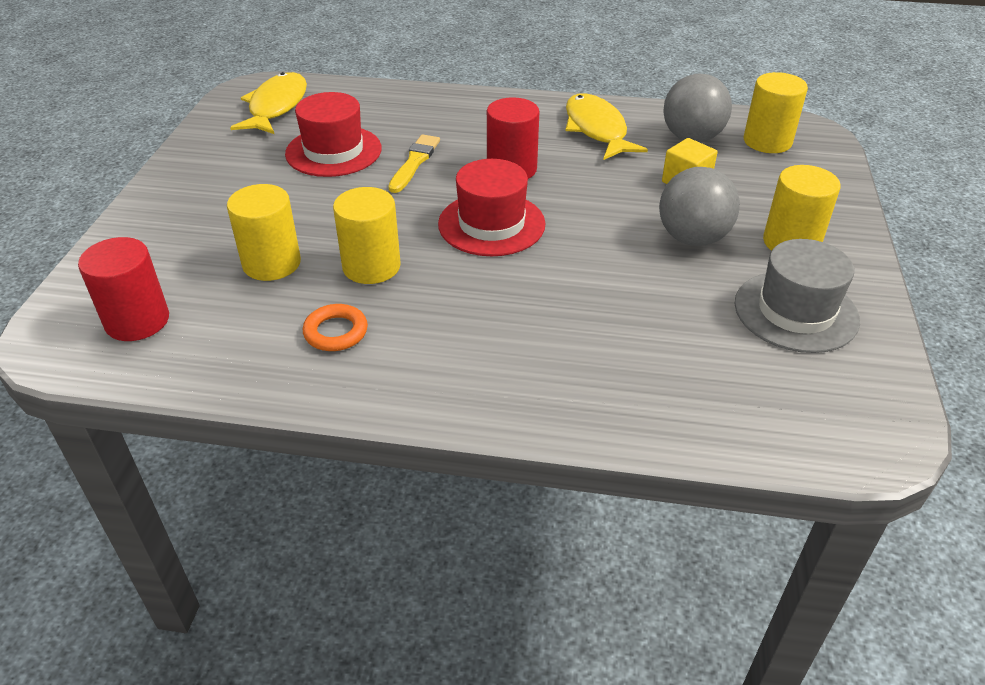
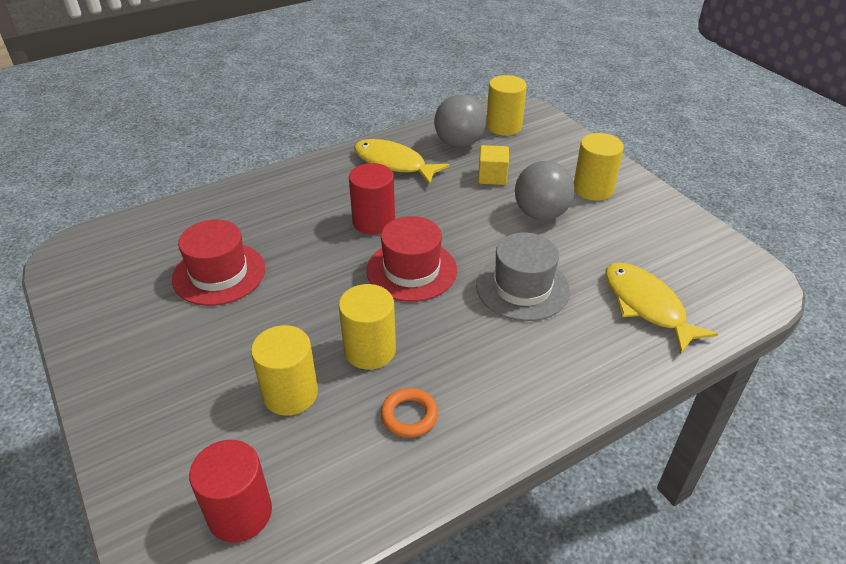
camera: 40 degrees left, 0 degrees up
(276, 106) = (114, 259): yellow fish -> yellow fish (646, 306)
(414, 162) = (297, 251): yellow brush -> none
(795, 311) = (645, 232): grey hat -> grey hat (522, 288)

